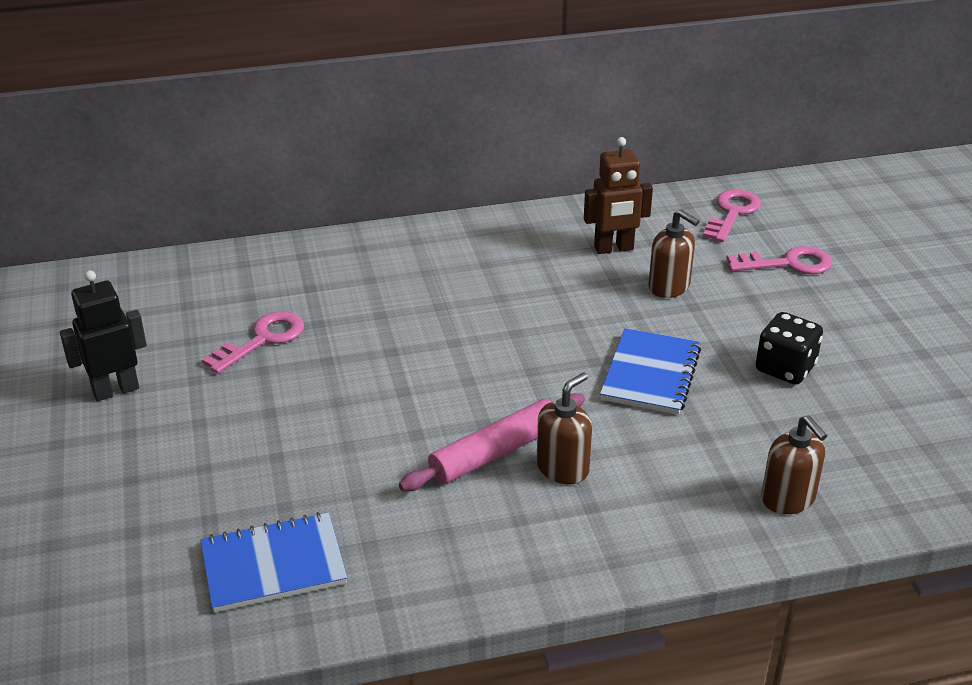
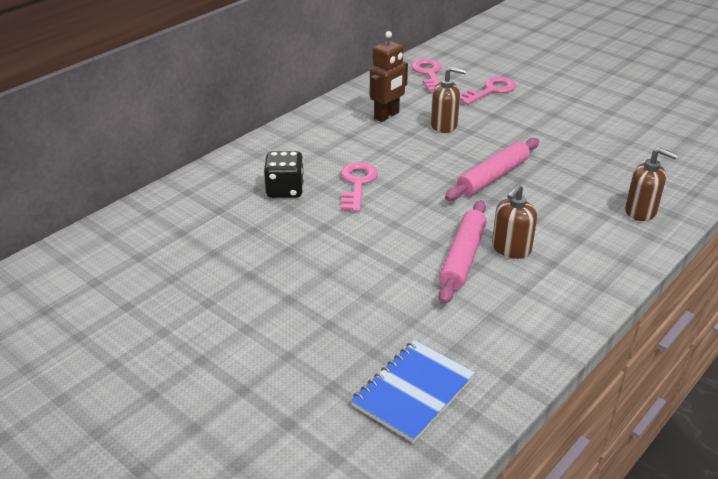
camera: 35 degrees left, 0 degrees up
(115, 390) = (154, 336): black robot -> none
(262, 340) = (226, 256): pink key -> pink key (357, 184)
(563, 468) = (511, 249): brown soap dispenser -> brown soap dispenser turned 150 degrees counterclockwise
(650, 374) = (493, 176): blue notebook -> pink rolling pin
(785, 368) = (556, 145): black dice -> black dice (285, 190)

